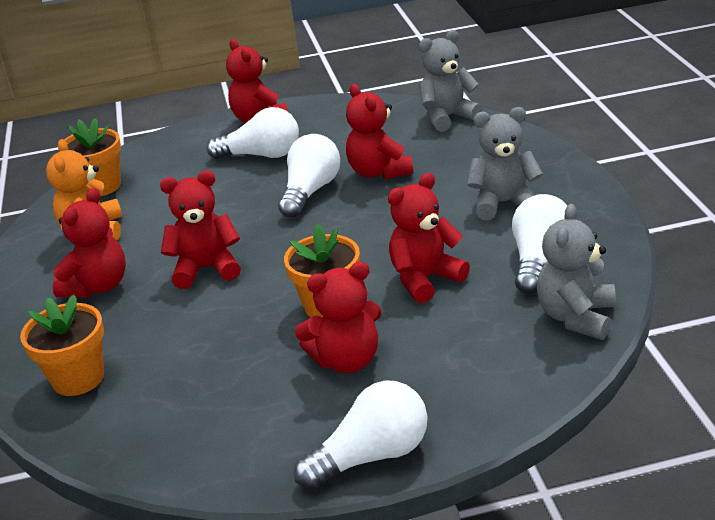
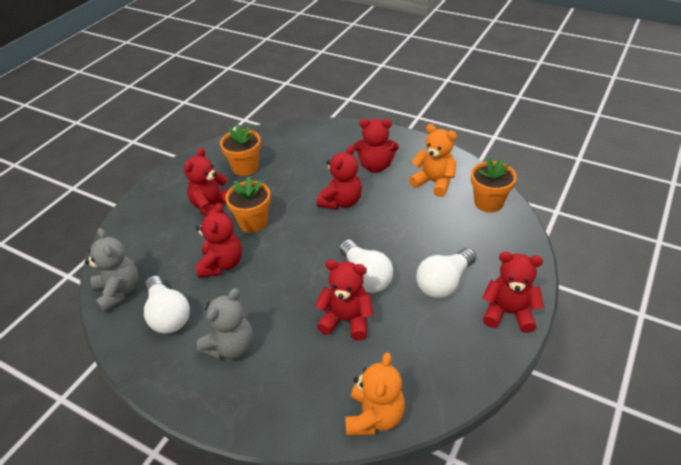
camera: 130 degrees right, 10 degrees up
(78, 378) = (313, 140): orange flower pot -> orange flower pot (245, 167)
(98, 286) = (375, 166): red teddy bear -> red teddy bear turned 60 degrees counterclockwise
(371, 456) = (160, 185): white light bulb -> none
(447, 117) = (374, 417): grey teddy bear -> orange teddy bear

